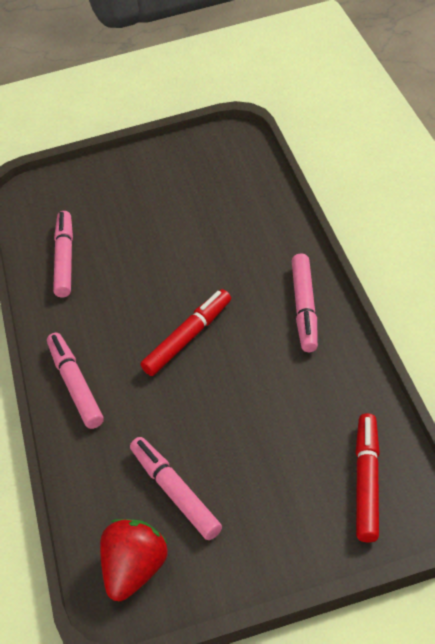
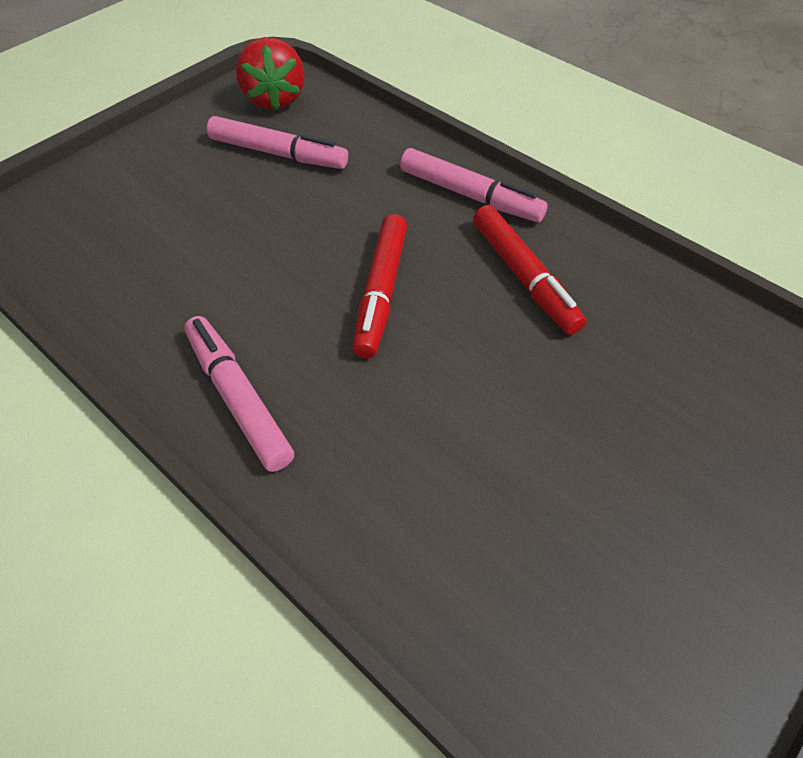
camera: 140 degrees right, 5 degrees up
(65, 259) = (659, 327): pink marker -> none
(367, 481) = (72, 229): red marker -> red marker (524, 277)

